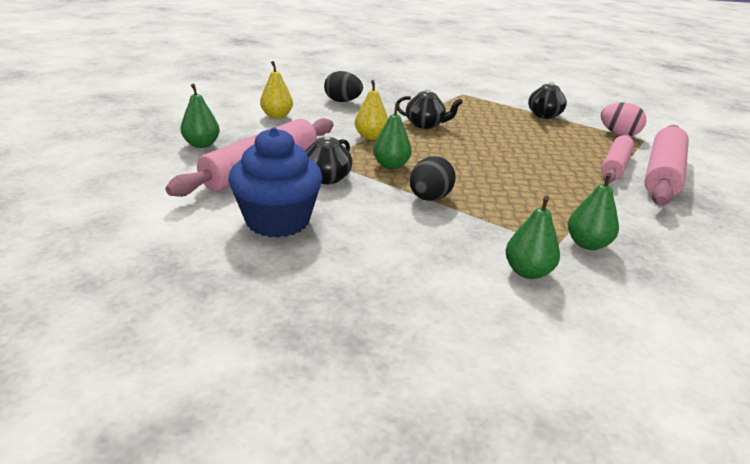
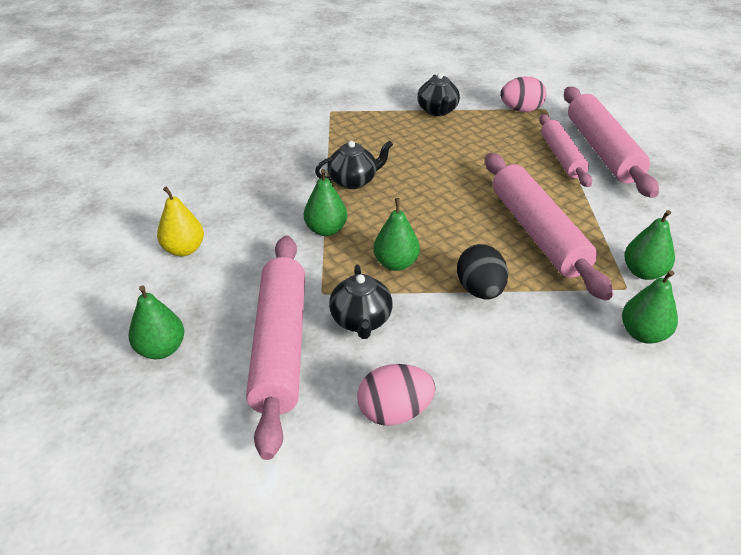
camera: 35 degrees left, 10 degrees up
(278, 221) = (394, 412): blue cupcake -> pink egg
(342, 101) = (225, 185): black egg -> none
(371, 137) = (326, 230): yellow pear -> green pear
(524, 191) = (537, 233): none -> pink rolling pin

